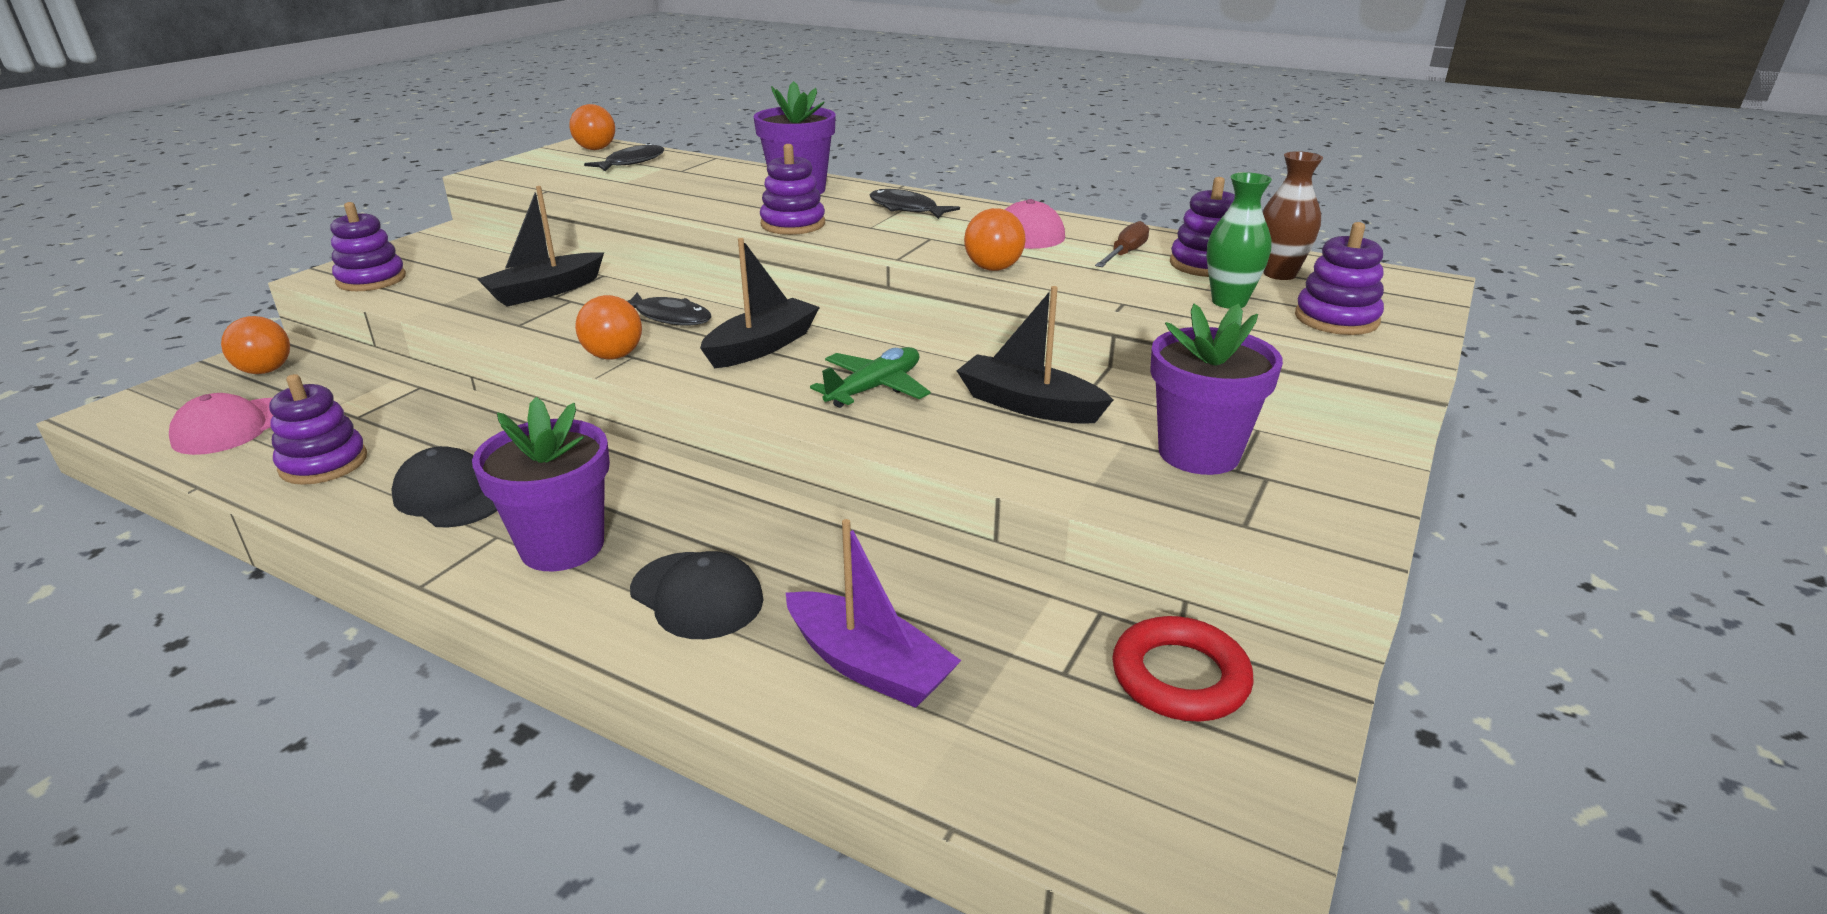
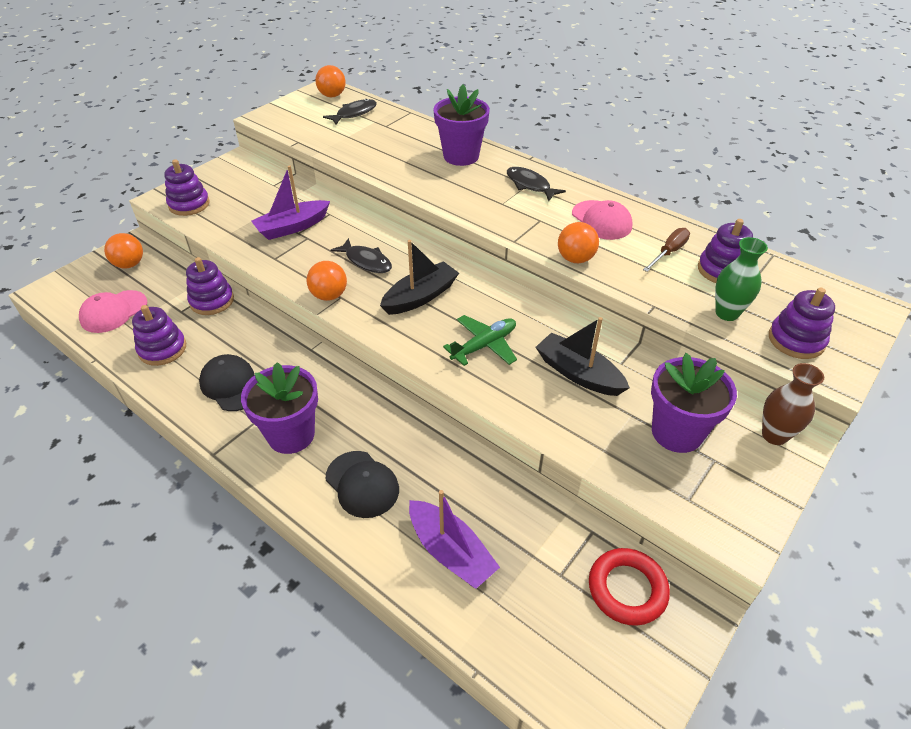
camera: 10 degrees right, 15 degrees up
(545, 291) = (292, 227): black boat -> purple boat
(793, 224) = (451, 196): purple stacking toy -> purple stacking toy (212, 301)
(1279, 274) = (771, 286): brown vase -> brown vase (774, 435)

